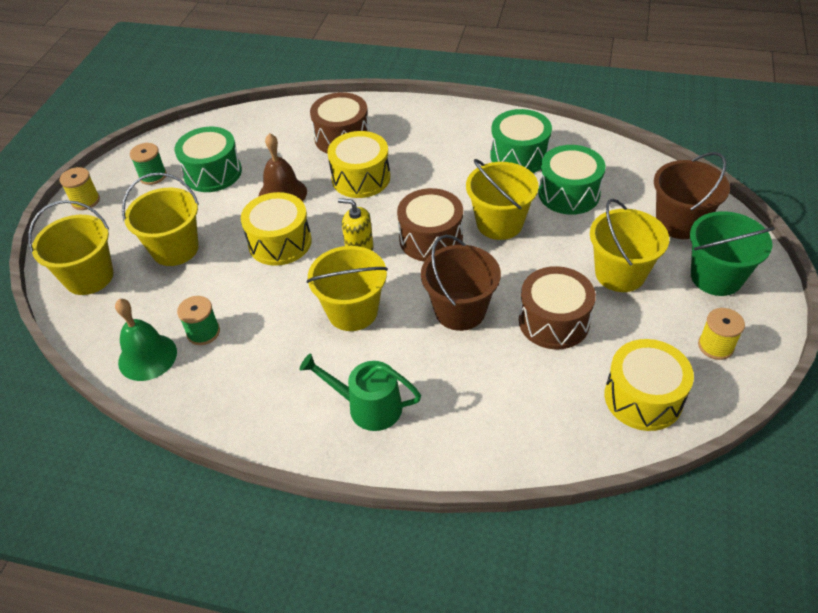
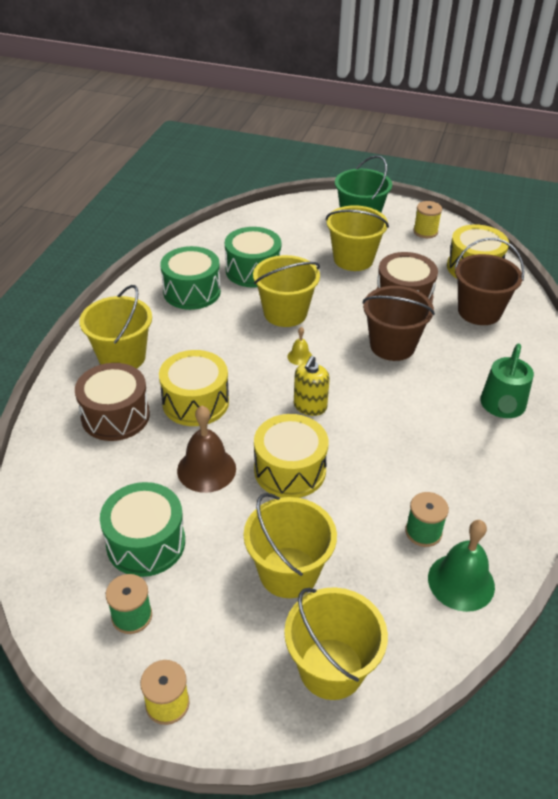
camera: 90 degrees left, 5 degrees down
(352, 311) = (393, 413): yellow bucket -> yellow bucket (122, 357)
(431, 239) = (300, 357): brown drum -> yellow bell
(679, 222) = (299, 224): brown bucket -> brown bucket (479, 311)

